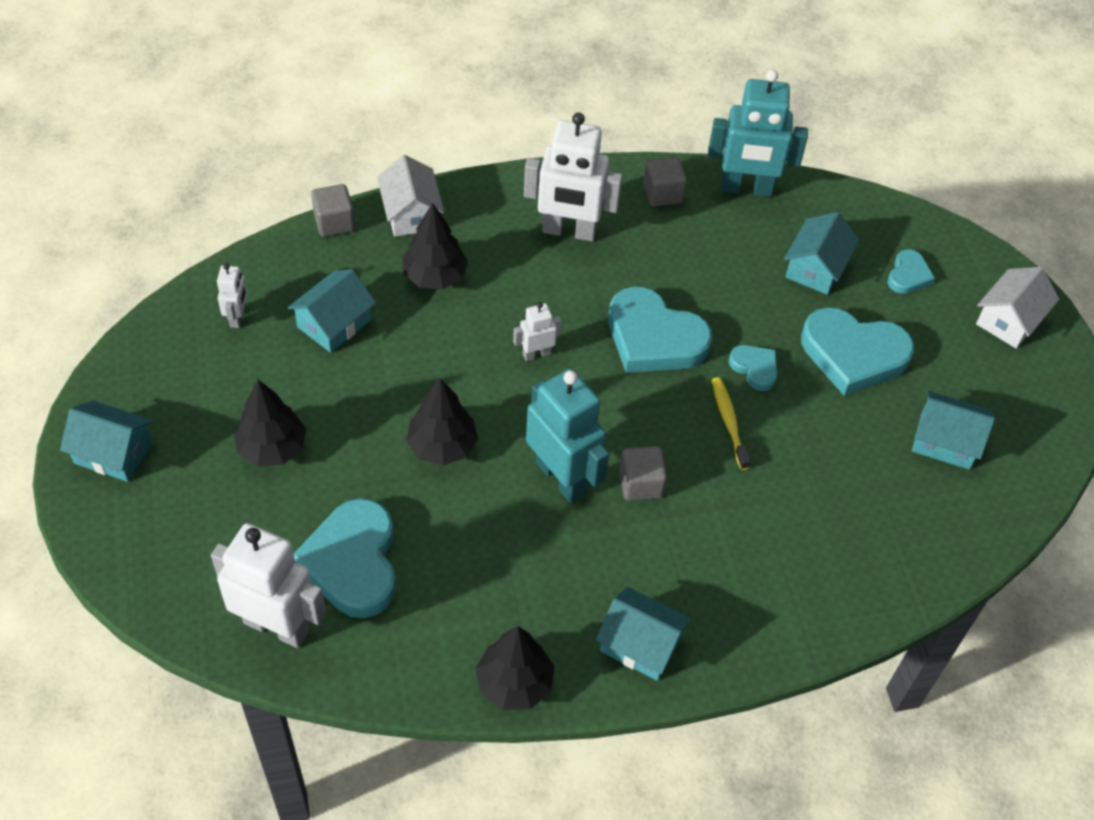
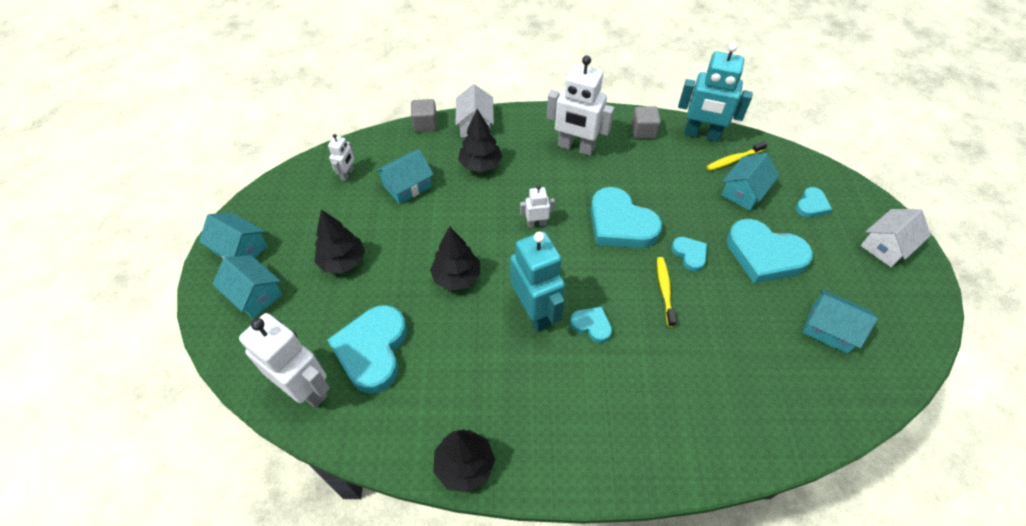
camera: 15 degrees right, 0 degrees up
(640, 484) = (591, 325): grey cube -> turquoise heart
(640, 644) = (567, 451): turquoise house -> turquoise house (255, 294)
(796, 221) = (733, 159): none -> yellow toothbrush

